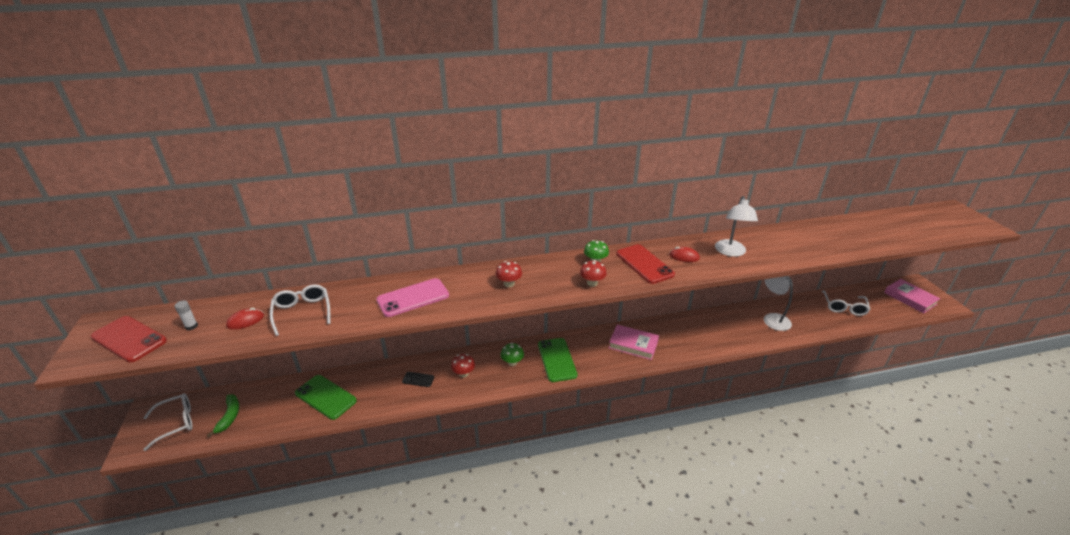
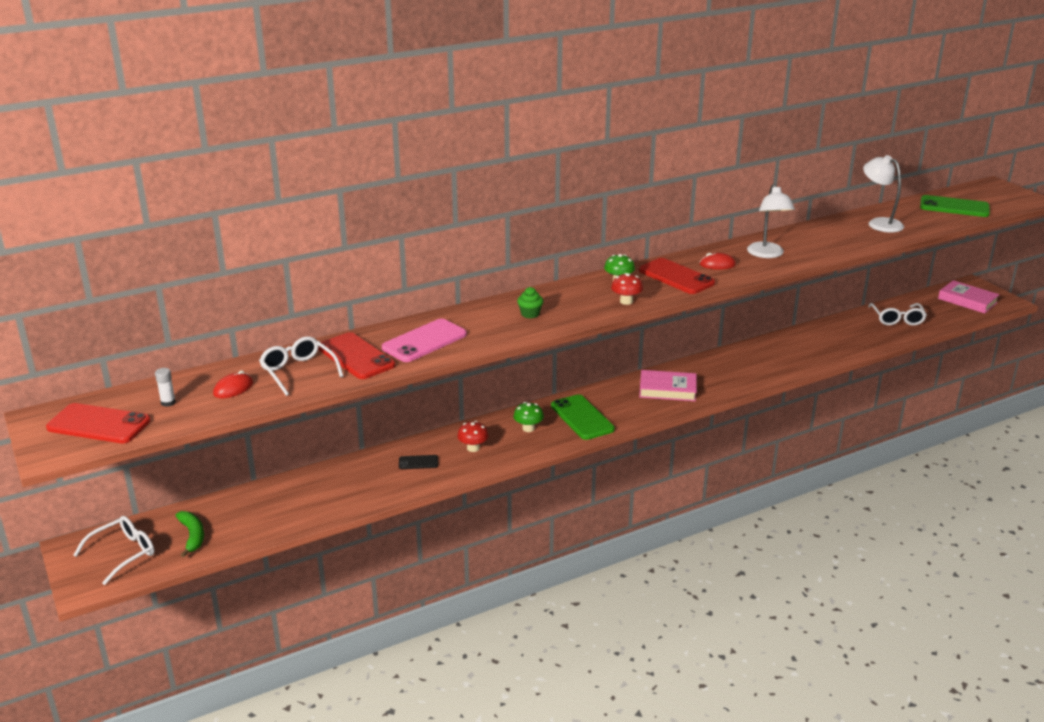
camera: 15 degrees left, 5 degrees down
(325, 397) = (308, 498): green phone -> green phone (954, 207)
(353, 304) = (356, 356): none -> red phone
(509, 284) = (530, 314): red mushroom -> green cupcake
(773, 318) = (820, 341): white lamp -> white lamp (879, 223)

